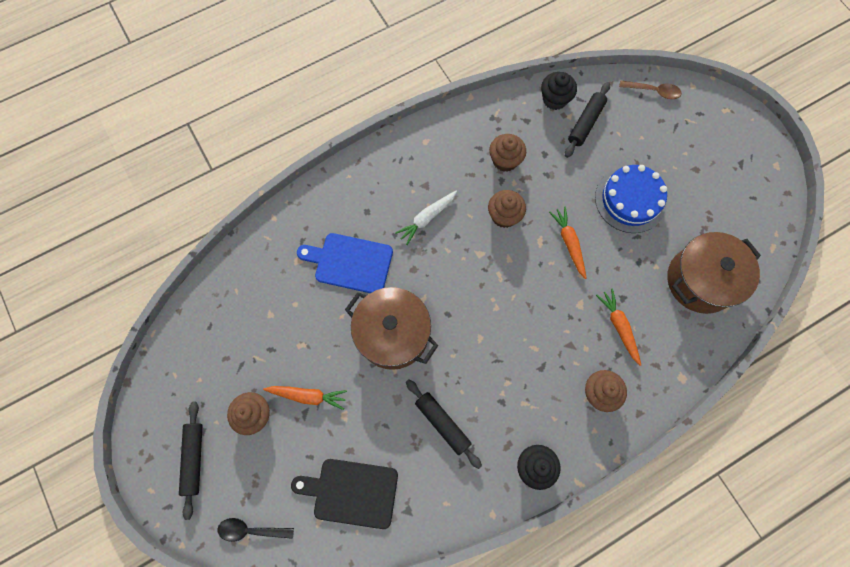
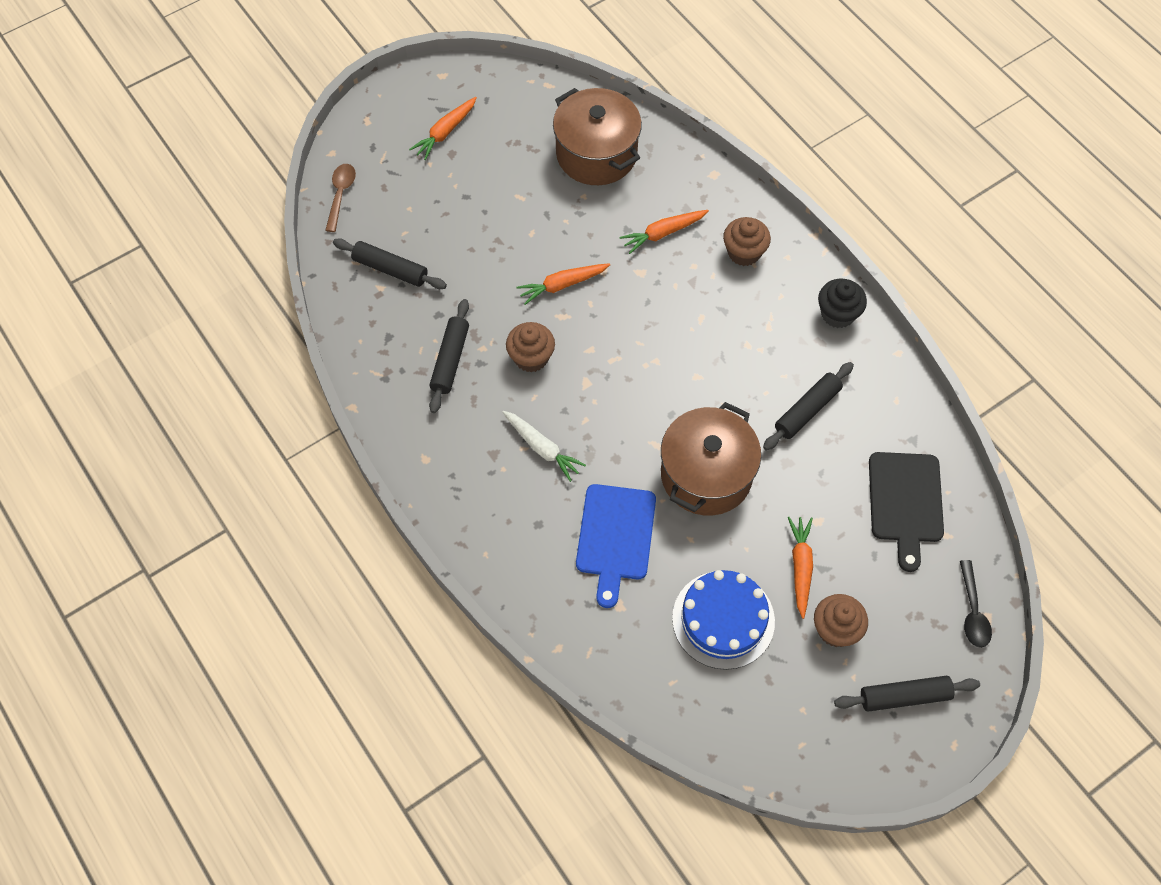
camera: 95 degrees left, 10 degrees down
(505, 160) = (450, 360): brown cupcake -> black rolling pin
(554, 99) = (354, 305): black cupcake -> none
(630, 200) = (498, 221): blue cake -> blue cake (723, 619)
(717, 165) = (445, 132): none -> orange carrot

